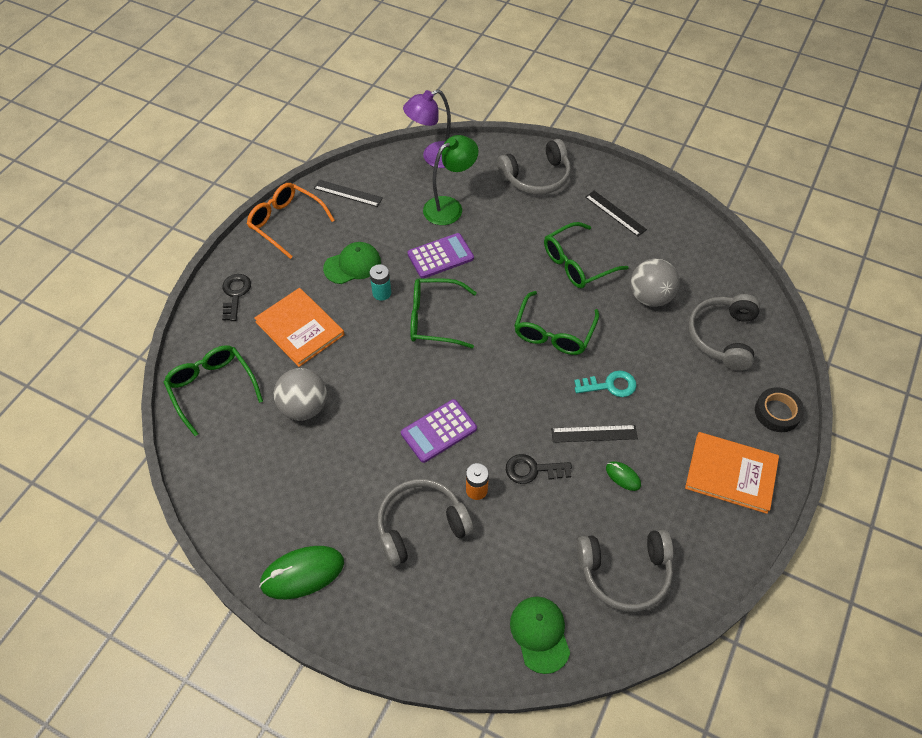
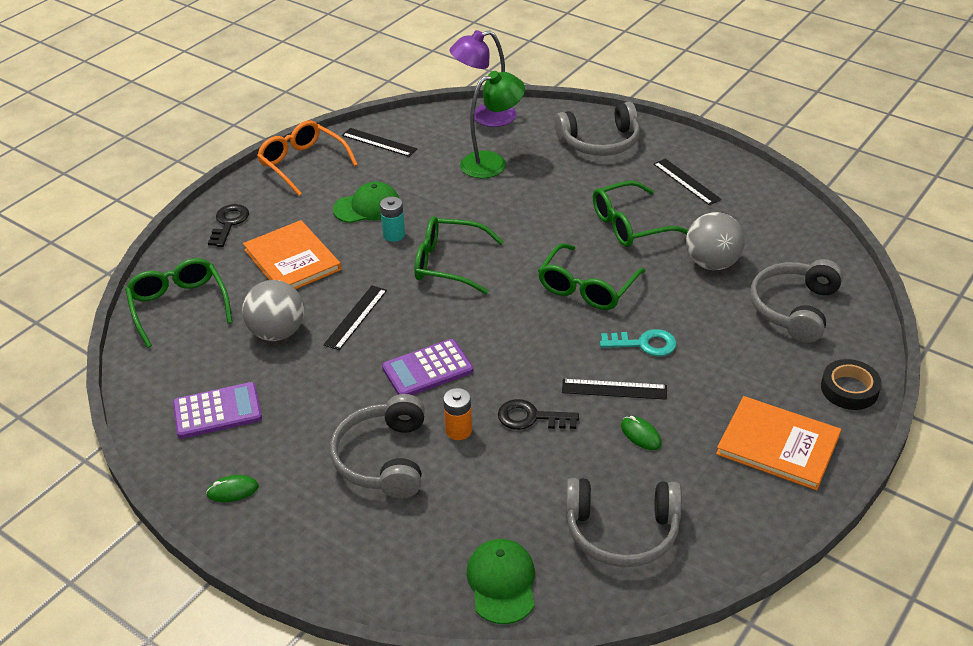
camera: 10 degrees right, 15 degrees down
(302, 573) = (233, 490): green mouse -> green mouse, size x0.50
(367, 383) = (356, 317): none -> black ruler
(421, 525) = (383, 458): grey headphones -> grey headphones turned 75 degrees counterclockwise
(440, 256) = (470, 206): purple calculator -> purple calculator (217, 411)

